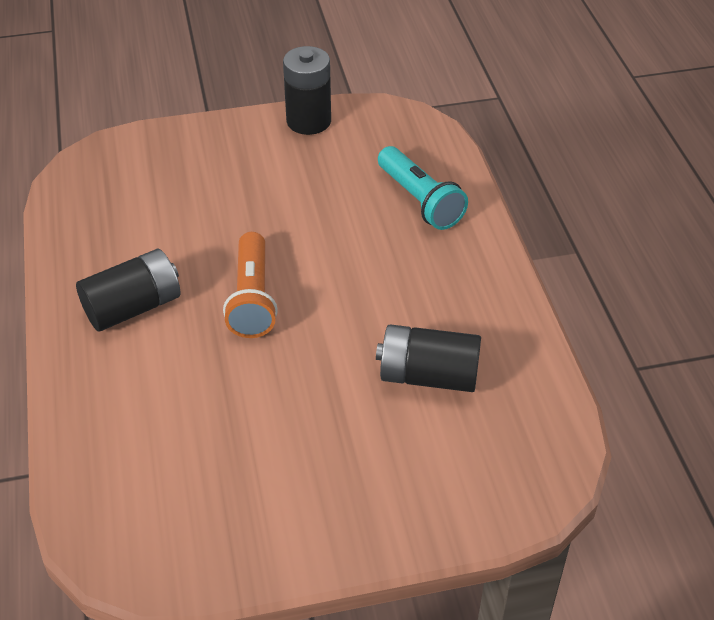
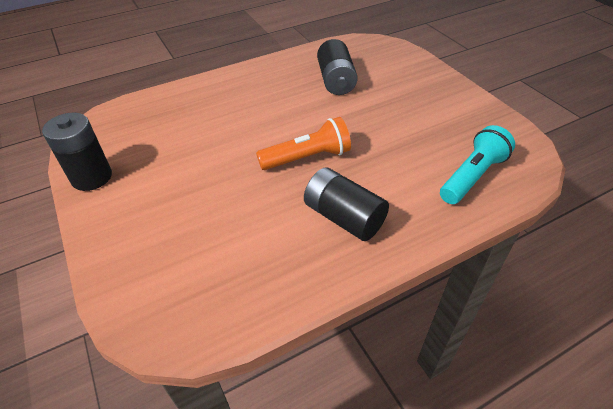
camera: 105 degrees left, 0 degrees up
(419, 200) = (187, 106): turquoise flashlight -> turquoise flashlight (472, 176)

